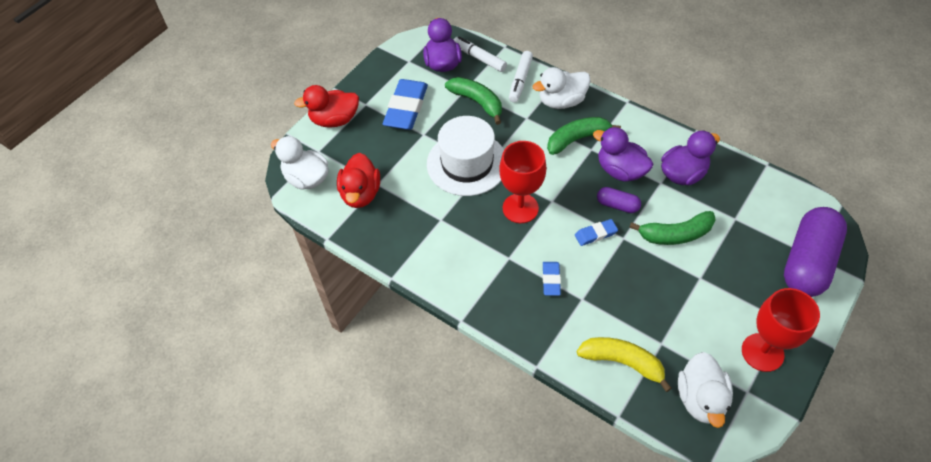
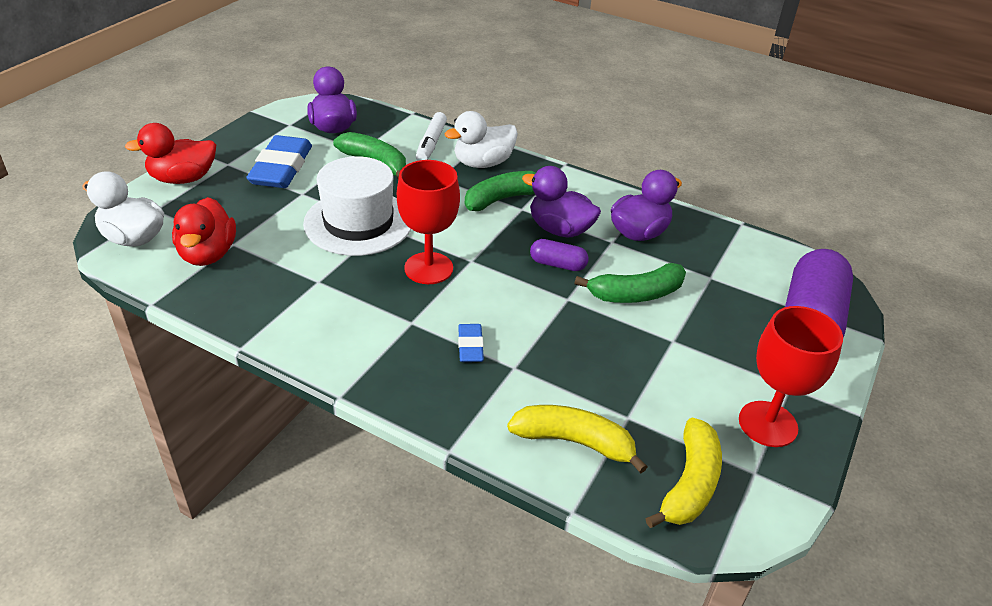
camera: 10 degrees left, 15 degrees down
(479, 58) = (380, 123): white marker -> none
(595, 234) = (530, 295): blue eraser -> none
(700, 399) = (689, 484): white duck -> yellow banana

